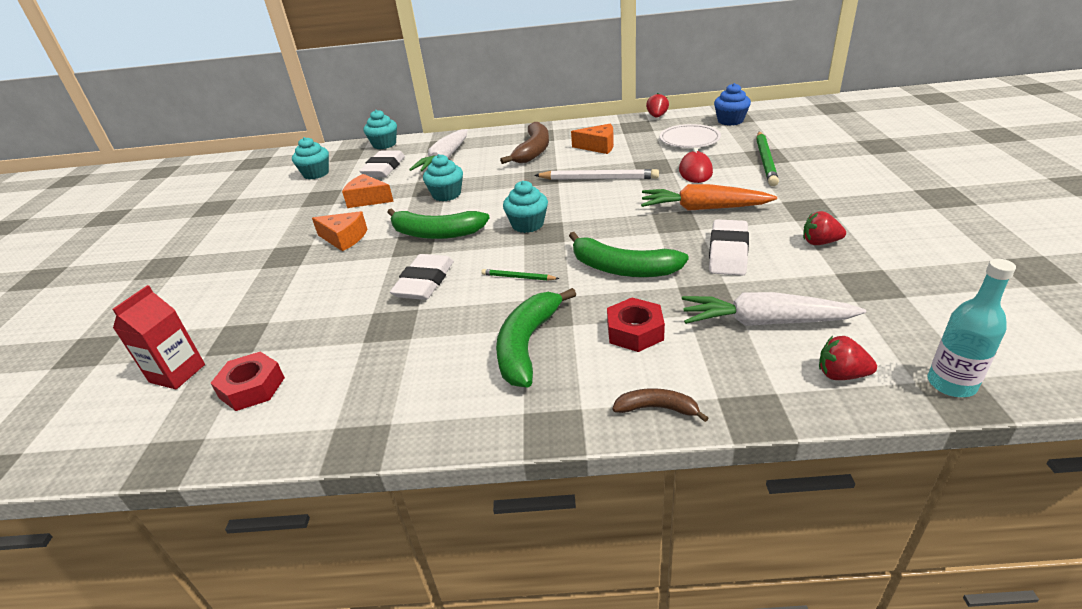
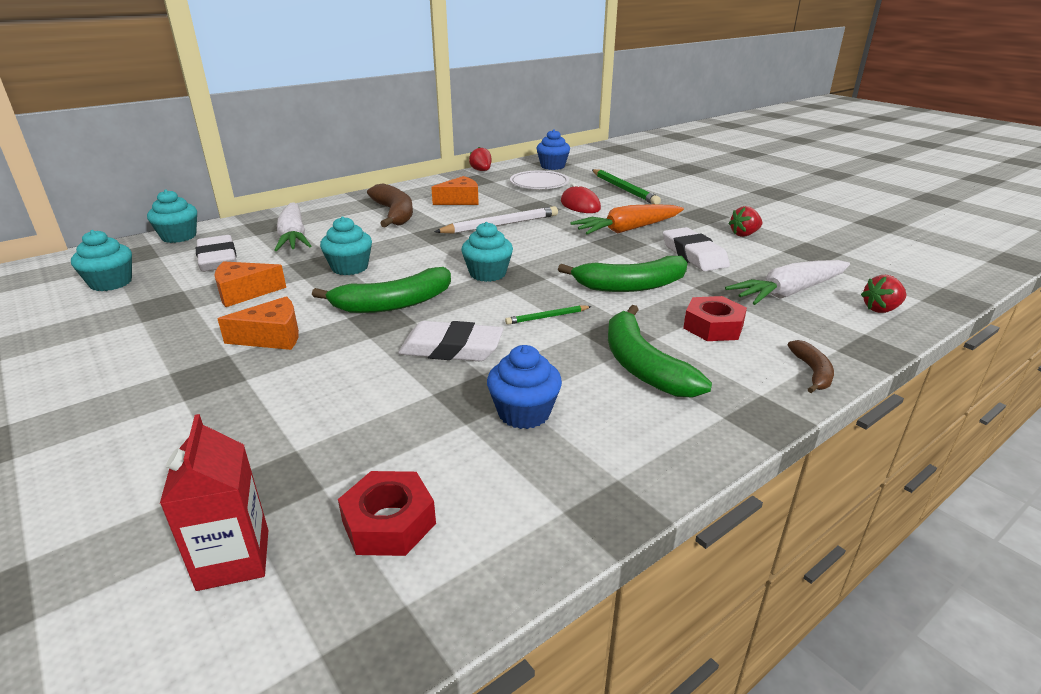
camera: 40 degrees left, 5 degrees down
(402, 349) = (524, 413): none -> blue cupcake
(424, 282) = (451, 348): white eraser -> white eraser turned 60 degrees counterclockwise
(657, 408) = (812, 372): brown banana -> brown banana turned 120 degrees clockwise
(951, 384) = (938, 295): turquoise bottle -> none

